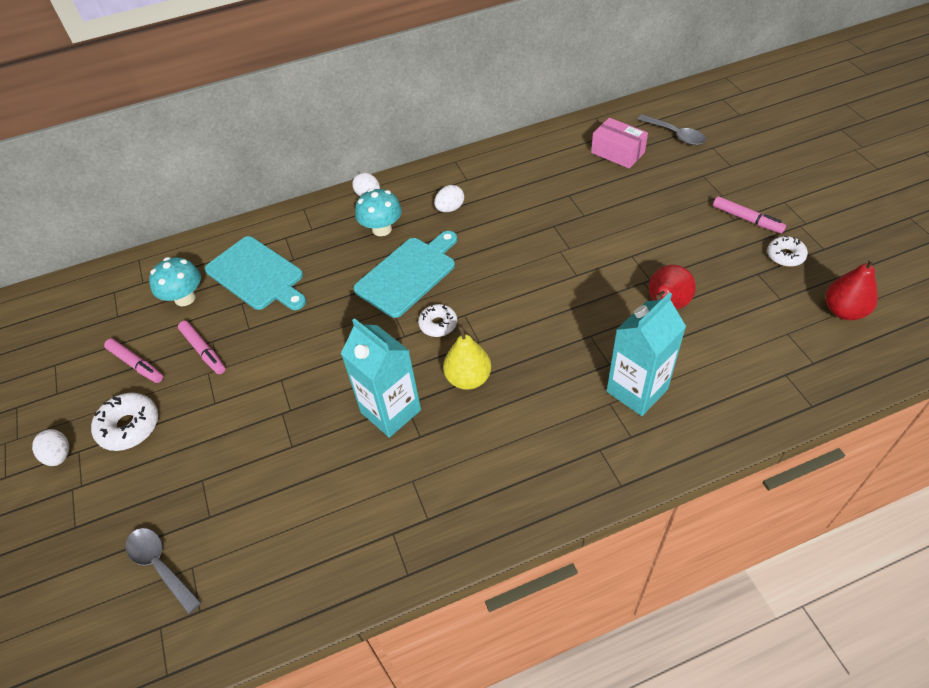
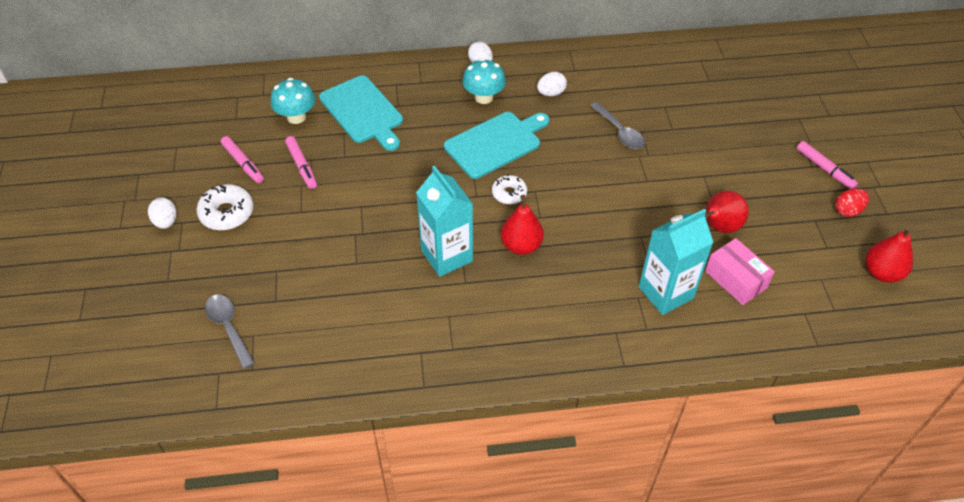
camera: 10 degrees right, 0 degrees up
(468, 378) = (521, 245): yellow pear -> red pear
(617, 152) = (725, 77): pink box -> pink box (735, 279)
(675, 135) = (787, 73): grey spoon -> grey spoon (619, 132)
(785, 256) = (847, 210): white donut -> red egg

